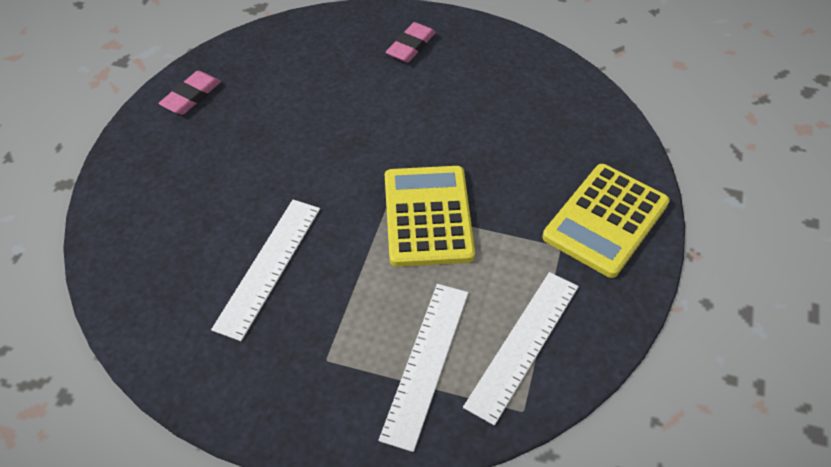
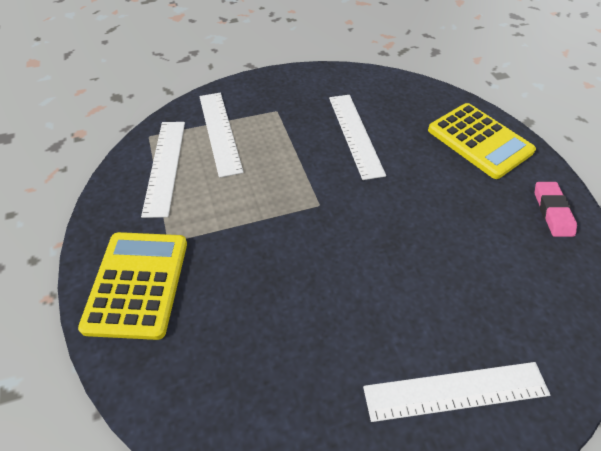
camera: 145 degrees right, 0 degrees up
(411, 46) = (456, 391): pink eraser -> white ruler
(428, 216) = (284, 213): yellow calculator -> yellow calculator (479, 141)

